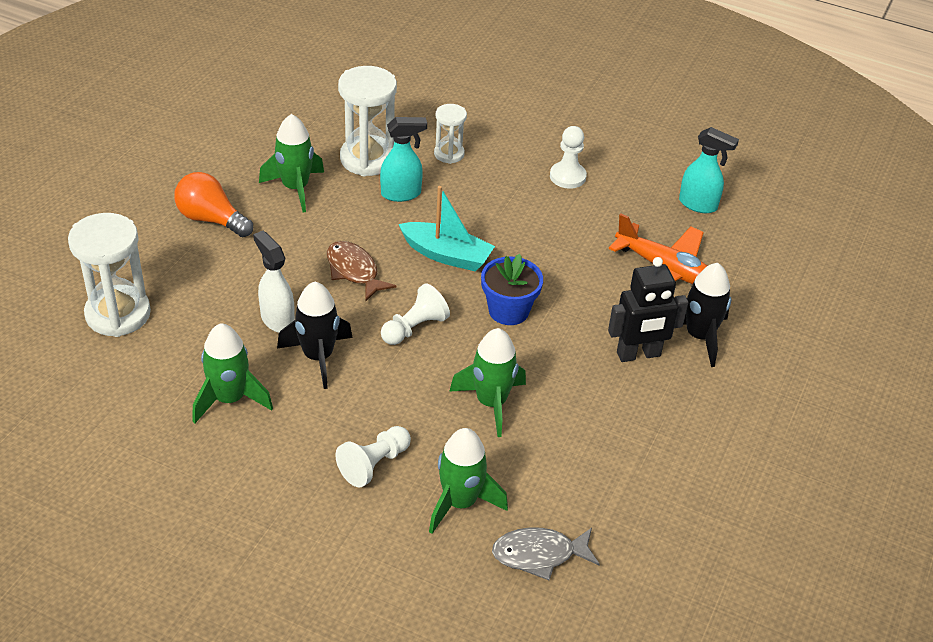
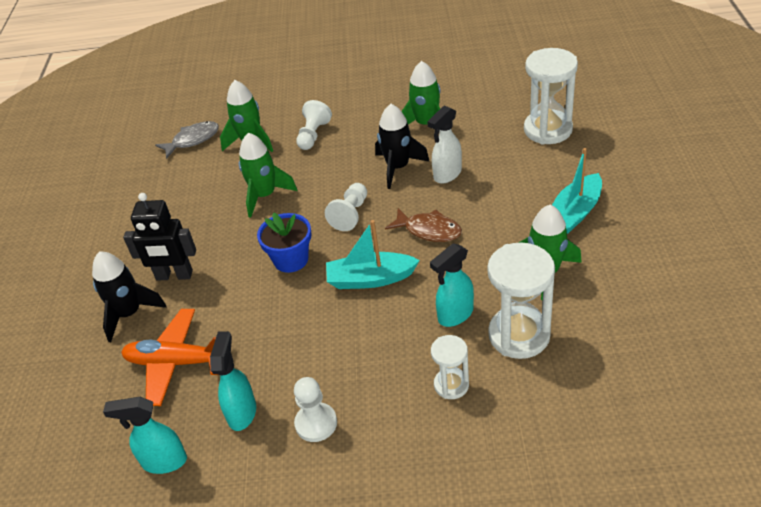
camera: 160 degrees right, 0 degrees up
(211, 219) = (574, 213): orange light bulb -> turquoise boat
(277, 319) = (447, 174): white spray bottle -> white spray bottle turned 105 degrees clockwise
(622, 208) = (242, 412): none -> turquoise spray bottle
(638, 354) = (174, 276): black robot -> black robot turned 135 degrees counterclockwise

